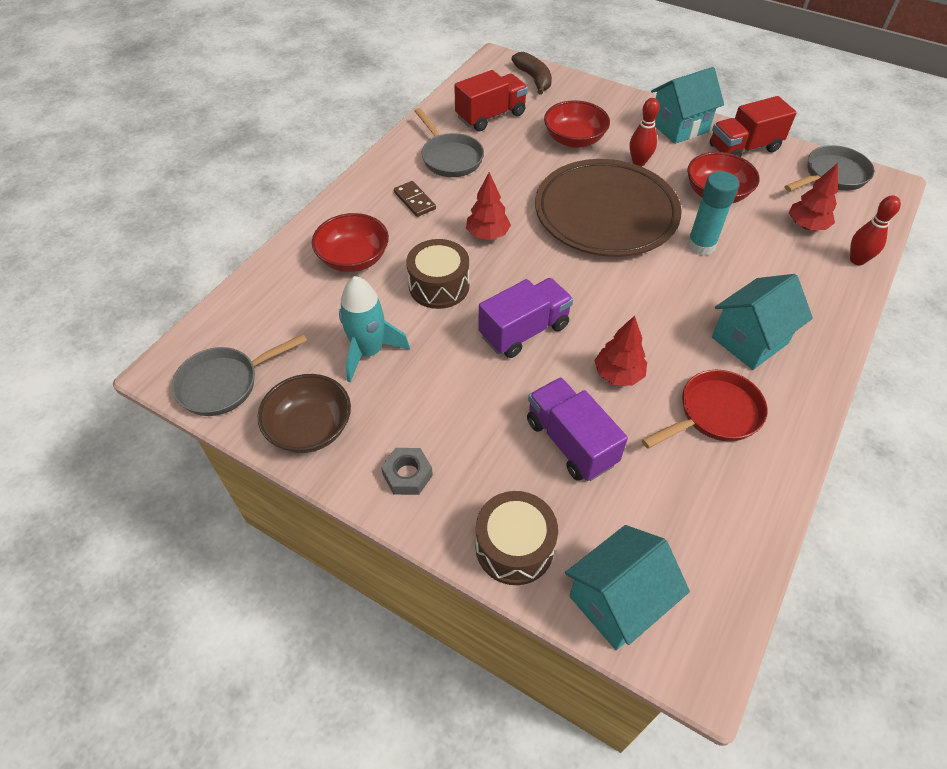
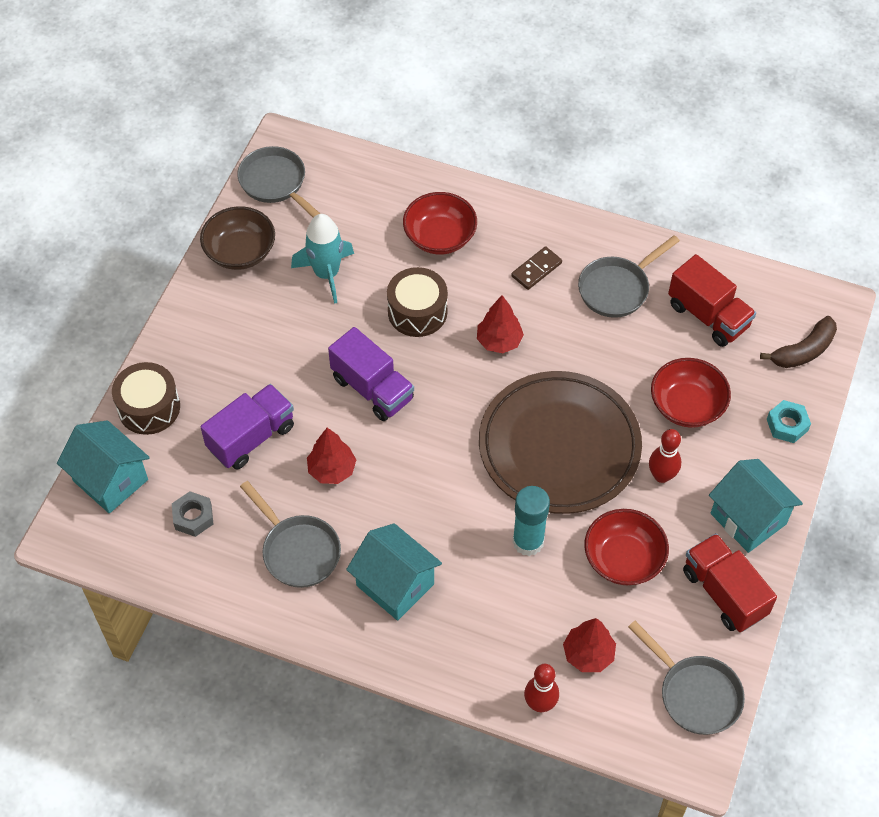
camera: 80 degrees right, 5 degrees up
(407, 475) = (204, 326): grey nut -> grey nut (193, 517)
(598, 96) = (787, 425): none -> turquoise nut
(714, 414) = (297, 550): red pan -> grey pan

